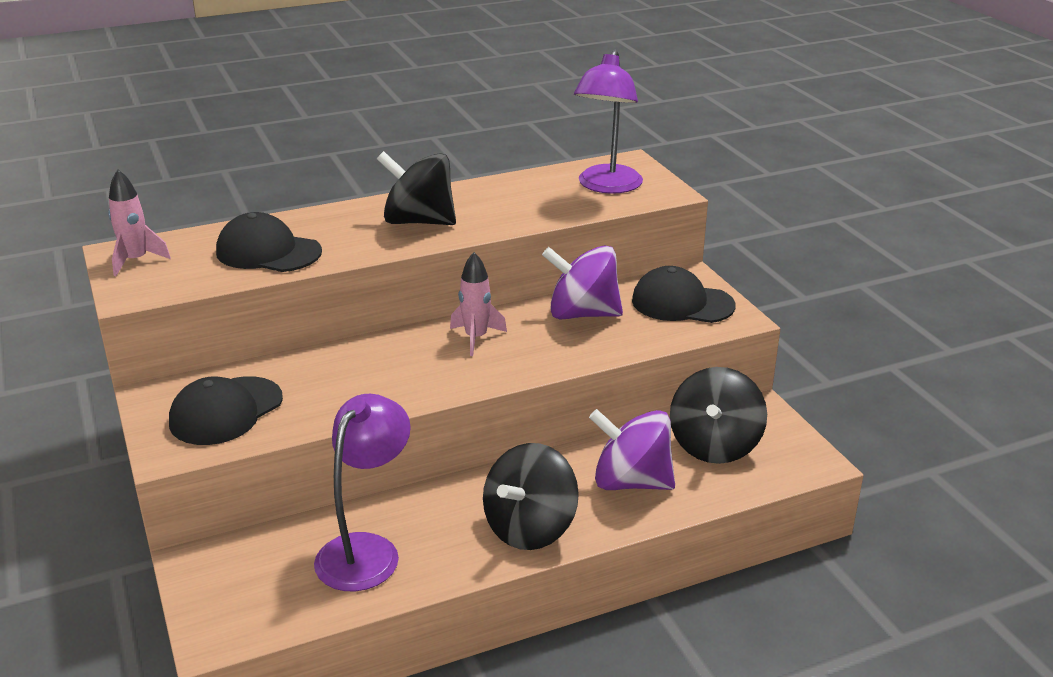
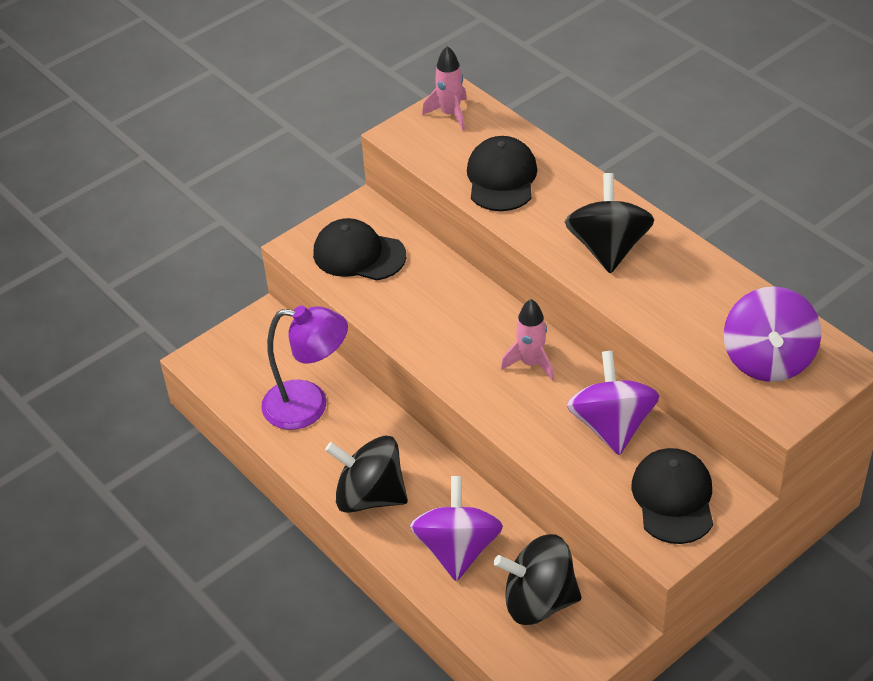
camera: 75 degrees right, 15 degrees up
(607, 186) = (768, 359): purple lamp -> purple spinning top

